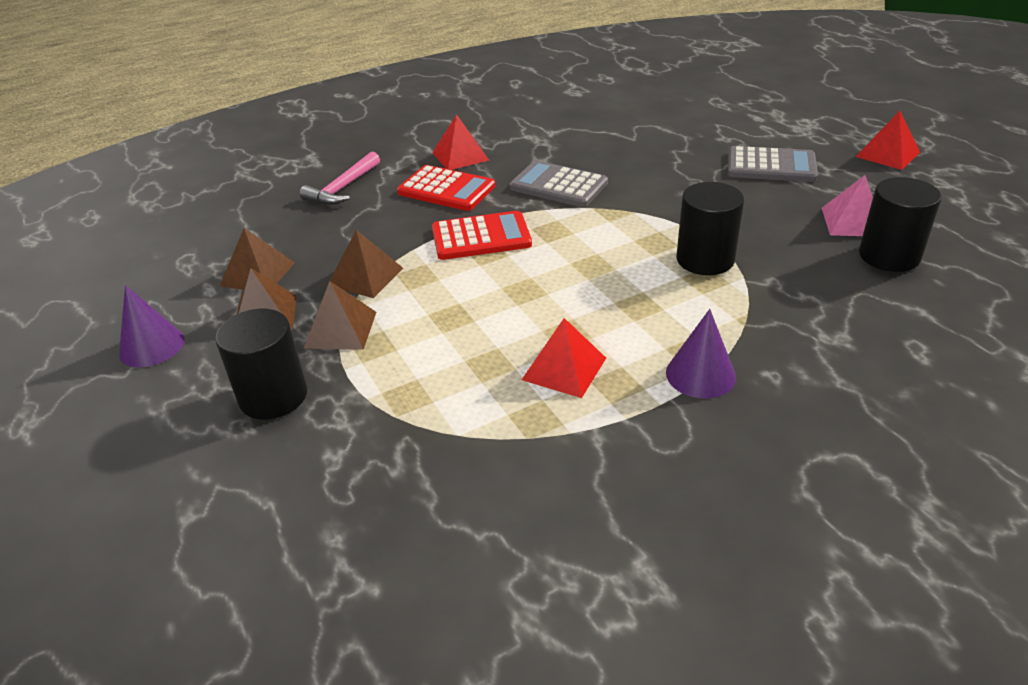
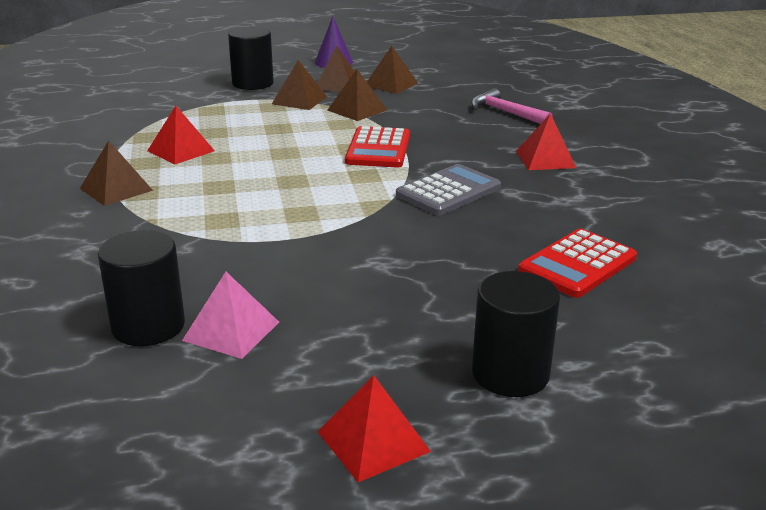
camera: 105 degrees right, 10 degrees down
(446, 189) = (476, 146): red calculator -> red calculator (578, 264)
(700, 374) = (116, 189): purple cone -> brown pyramid
(705, 259) = (250, 227): black cylinder -> black cylinder (510, 373)
(771, 166) = (407, 323): grey calculator -> none

